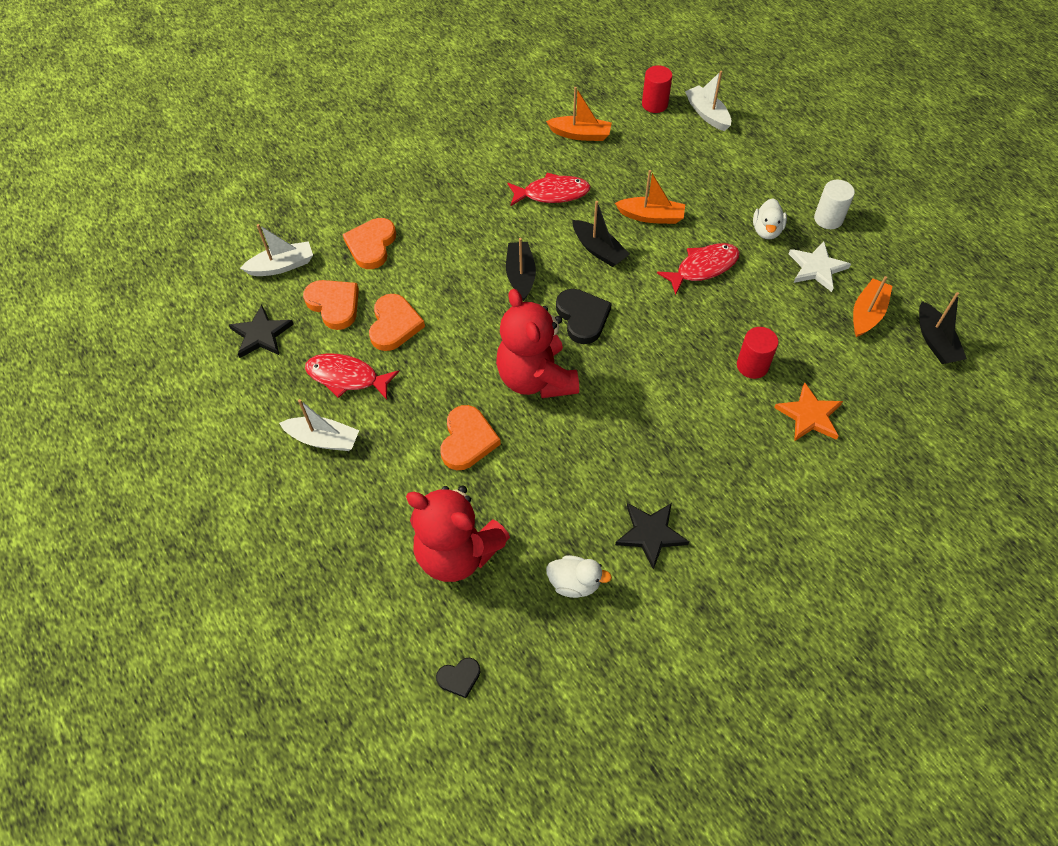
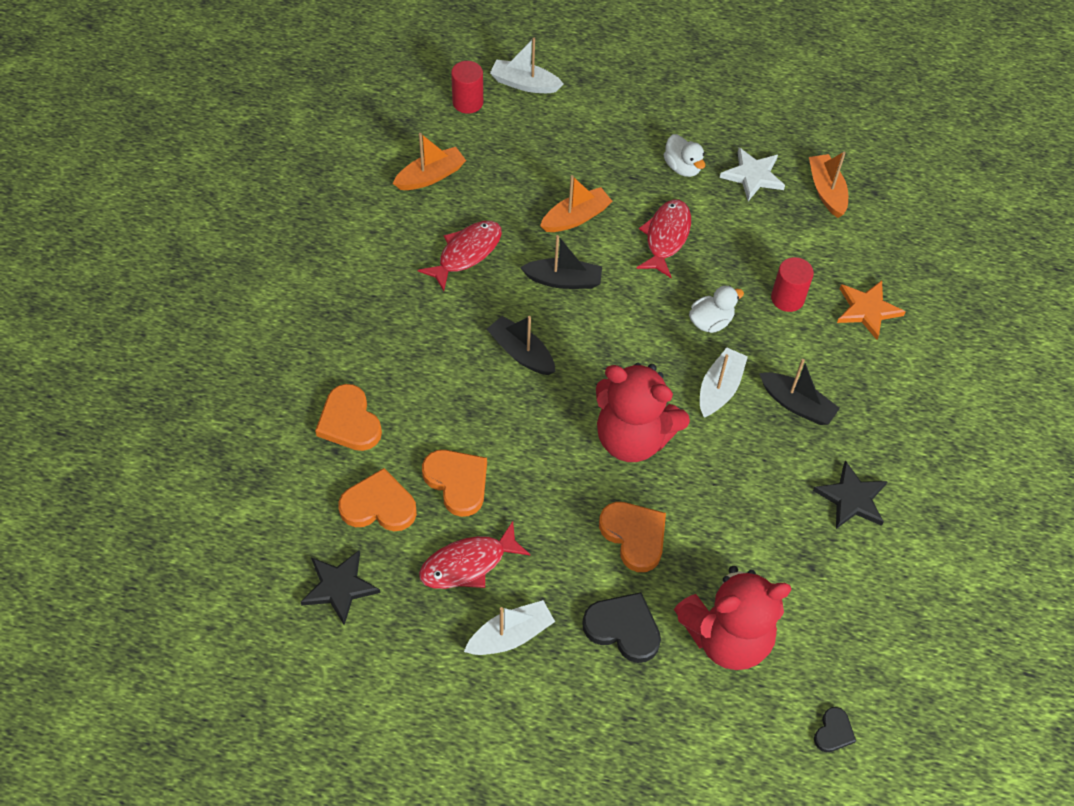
camera: 45 degrees left, 0 degrees up
(282, 266) = (282, 506): white boat -> white boat (719, 388)
(574, 583) = (838, 584): white duck -> white duck (710, 321)
(582, 317) = (614, 353): black heart -> black heart (623, 628)
(828, 219) = (719, 124): white cylinder -> none
(935, 341) = (894, 181): black boat -> black boat (796, 404)

